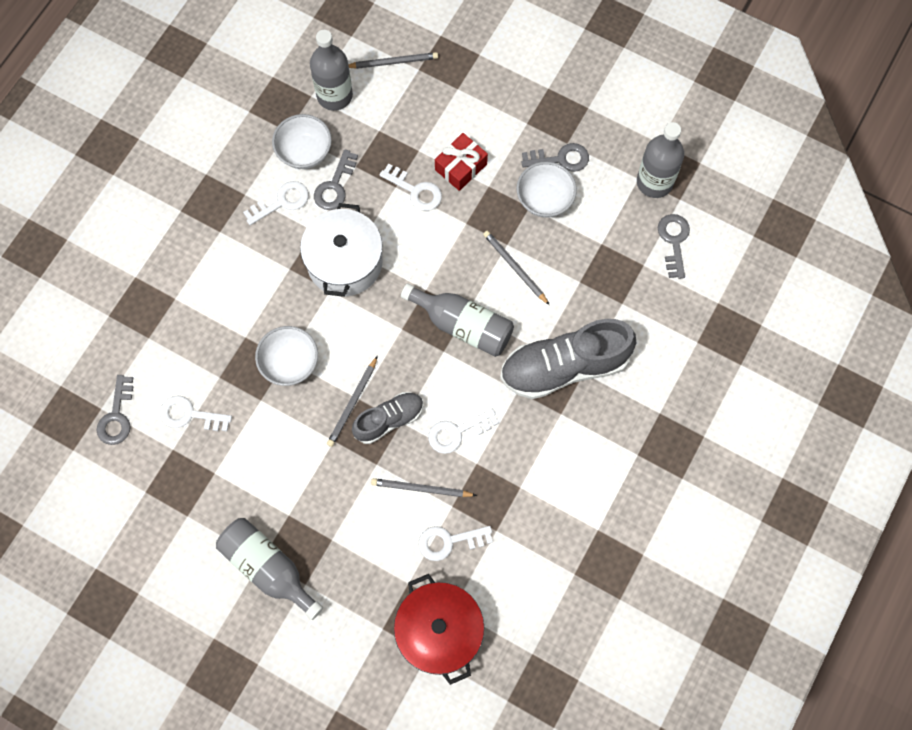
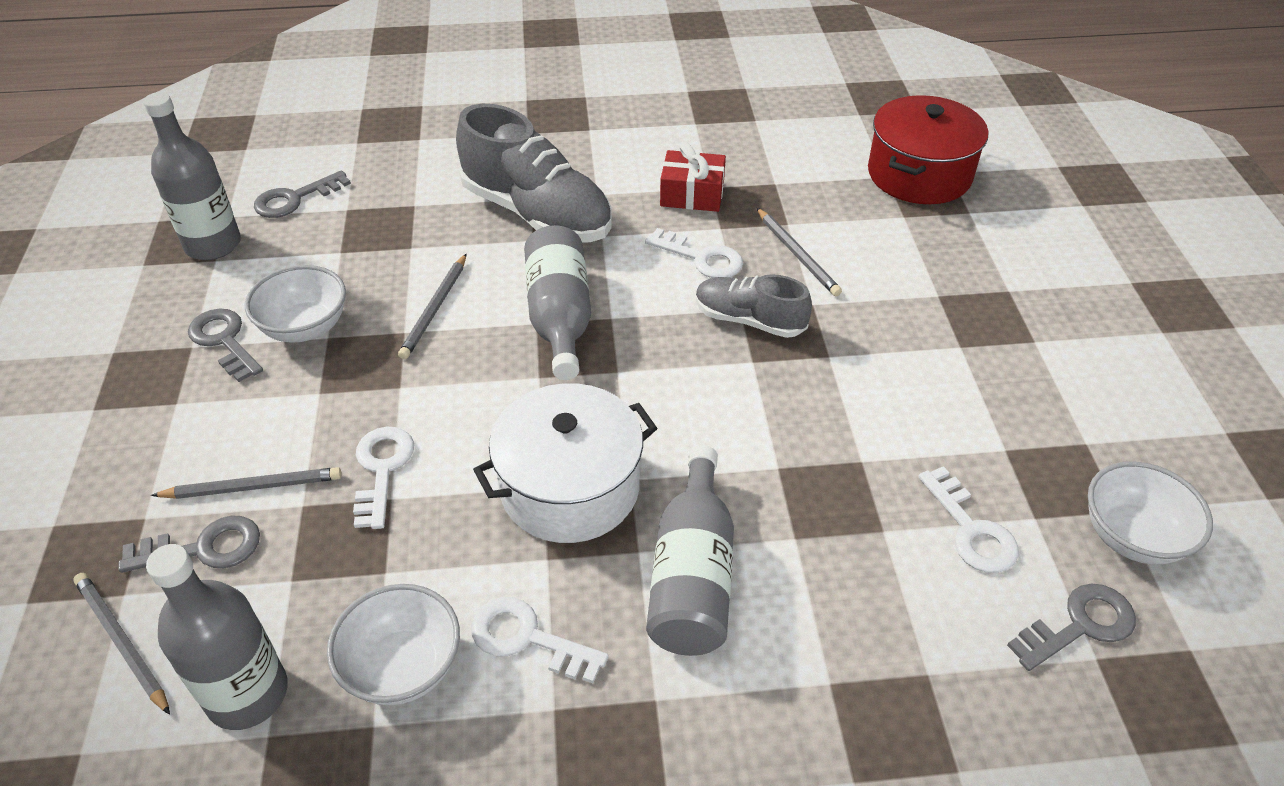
camera: 125 degrees left, 25 degrees down
(268, 568) = (1036, 329): grey bottle -> grey bottle (692, 575)
(290, 363) = (779, 460): white bowl -> white bowl (1132, 536)
(335, 186) = (443, 579): grey key -> grey key (204, 548)
(353, 403) = (764, 364): grey pencil -> grey pencil (253, 487)
(449, 541) = (826, 208): white key -> none
(461, 167) = (303, 438): red gift -> red gift (692, 194)

